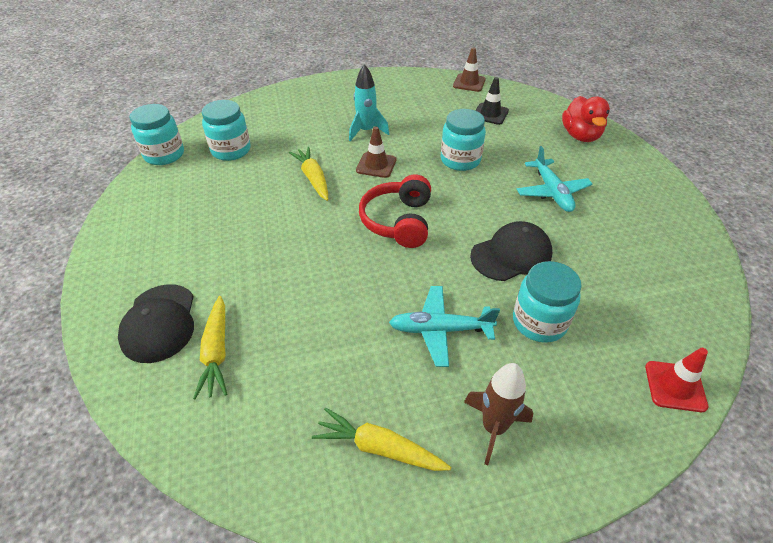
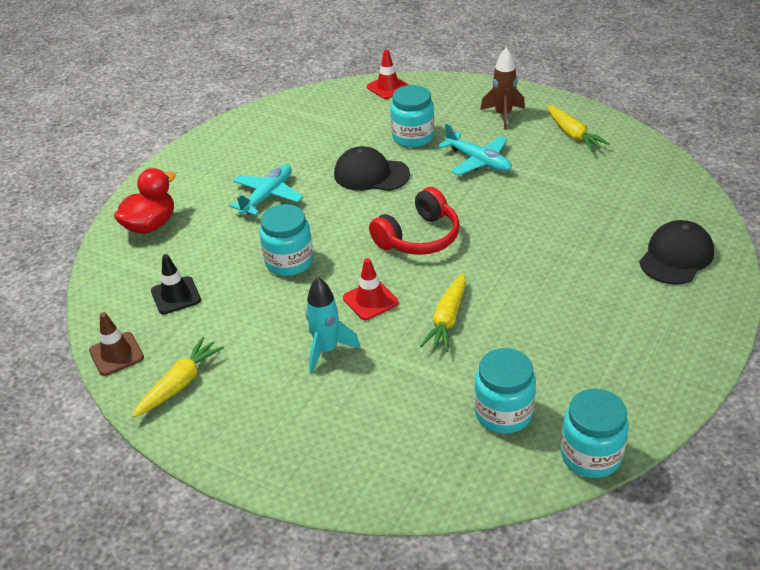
camera: 135 degrees left, 5 degrees down
(216, 352) = (641, 218): yellow carrot -> yellow carrot (180, 383)
(376, 165) = (370, 300): brown traffic cone -> red traffic cone

